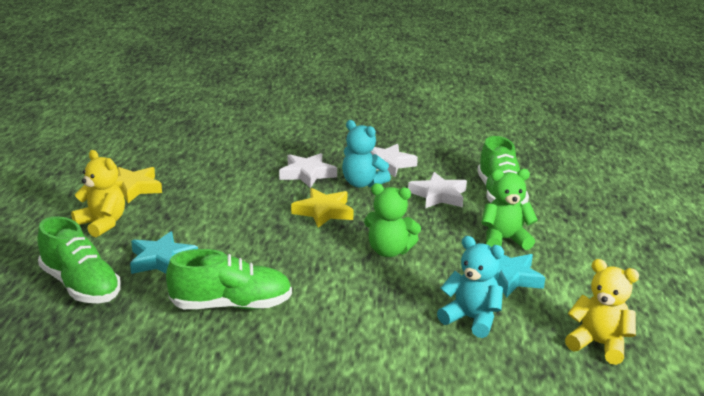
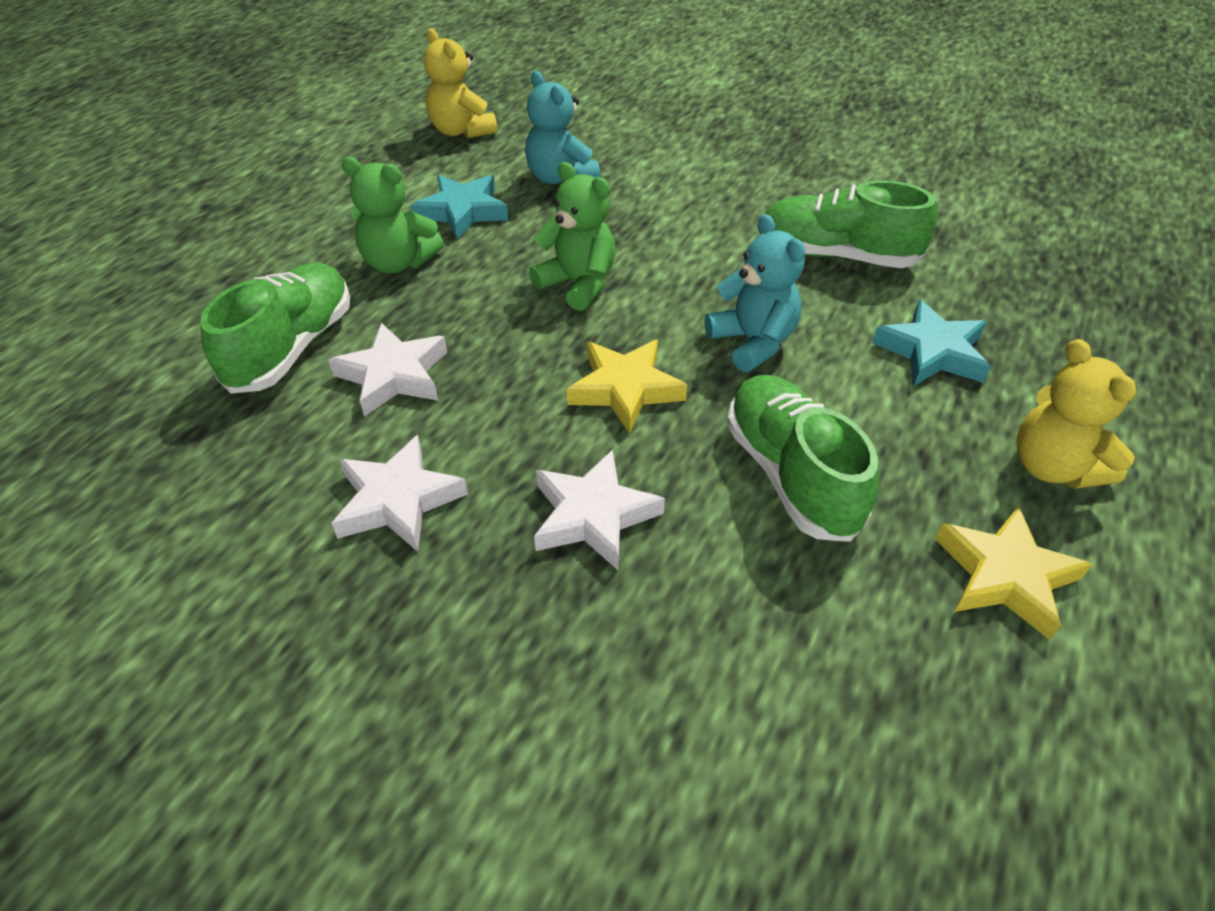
camera: 155 degrees left, 20 degrees up
(80, 286) = (1054, 333): green shoe -> green shoe (790, 474)
(362, 183) = (501, 448): turquoise teddy bear -> turquoise teddy bear (753, 342)

